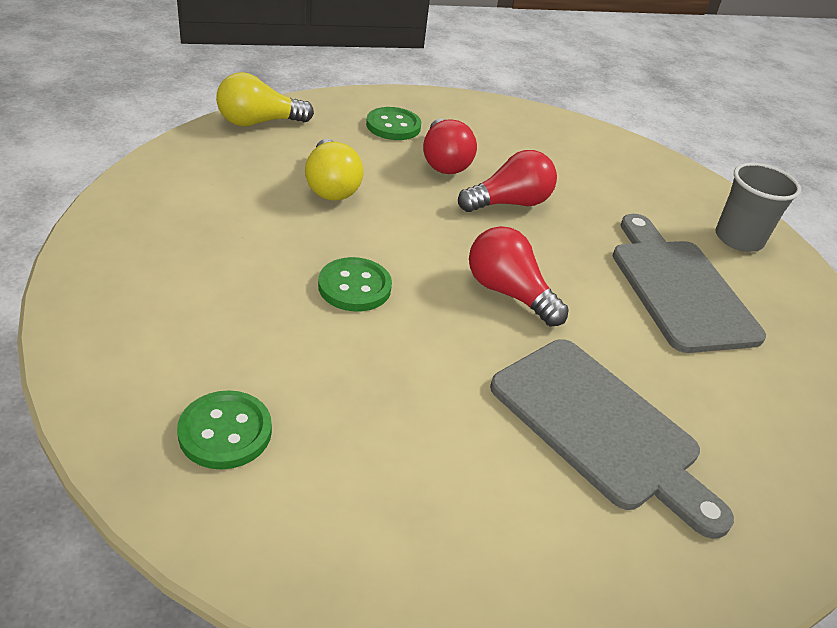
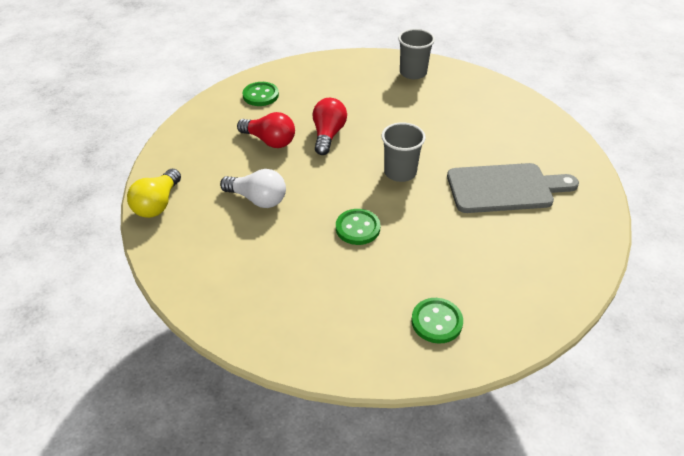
camera: 50 degrees left, 5 degrees up
(331, 186) = (258, 199): yellow light bulb -> white light bulb
(393, 126) = (214, 144): green button -> green button (260, 95)
(508, 293) = (400, 172): red light bulb -> grey cup
(679, 288) = (434, 113): grey cutting board -> none

